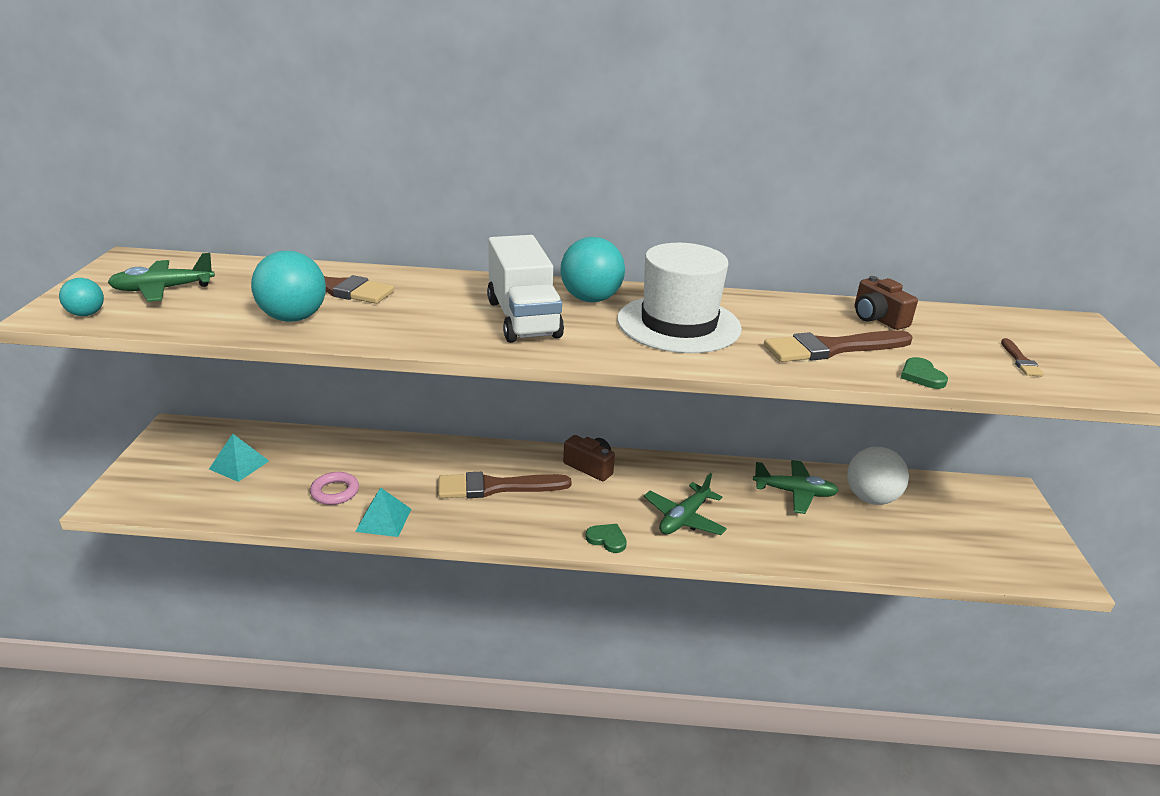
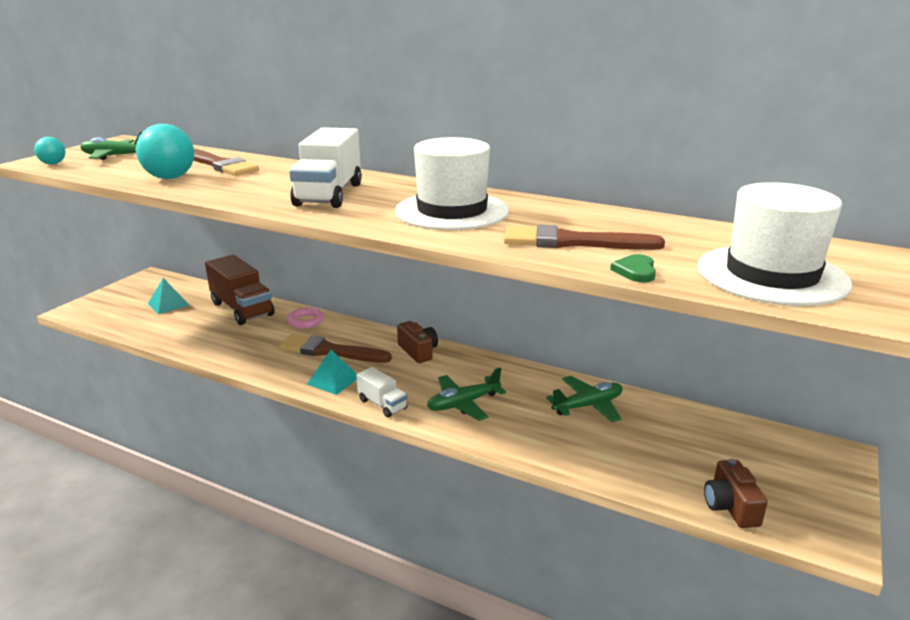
camera: 25 degrees right, 5 degrees down
(335, 492) = (213, 332): pink ring -> pink ring (305, 321)
(343, 453) = (242, 309): none -> brown truck
(383, 520) = (228, 356): turquoise pyramid -> turquoise pyramid (333, 380)
(591, 299) = (402, 189): turquoise ball -> none
(607, 539) = (382, 404): green heart -> white truck
(794, 493) = (588, 406): green plane -> green plane turned 60 degrees counterclockwise
(871, 498) = (664, 426): white ball -> none
(877, 318) = (654, 228): brown camera -> brown camera (730, 506)
(1020, 360) = (771, 275): brown brush -> white hat

